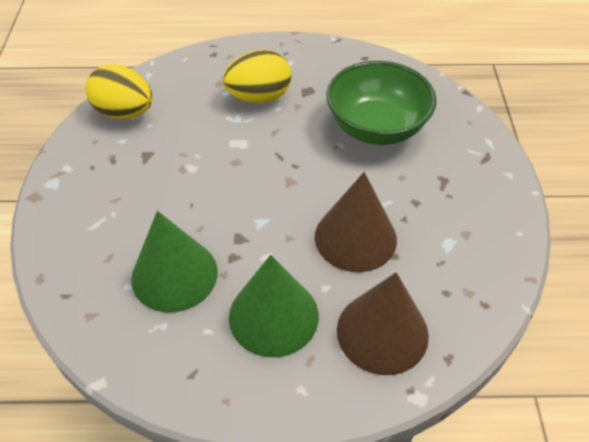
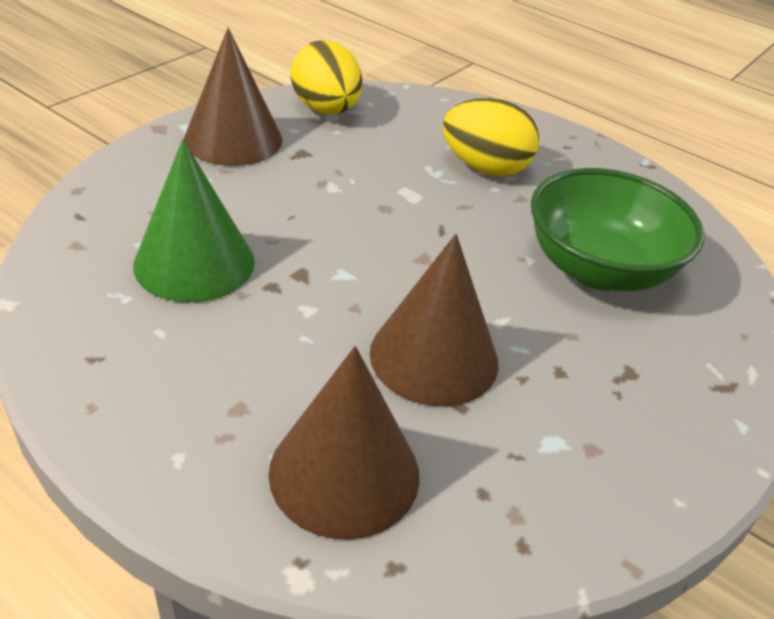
camera: 35 degrees right, 10 degrees down
(93, 173) = (233, 139): none -> brown cone
(273, 316) = (242, 366): green cone -> none

